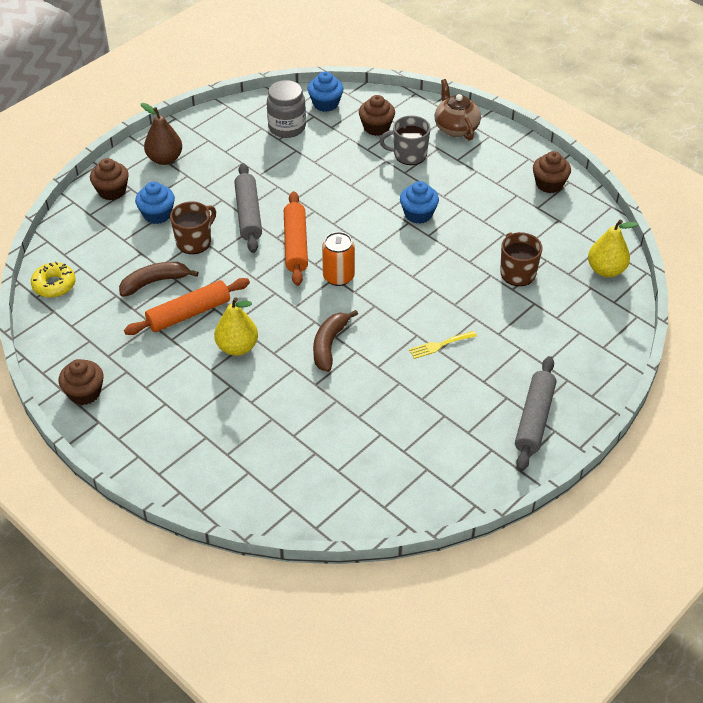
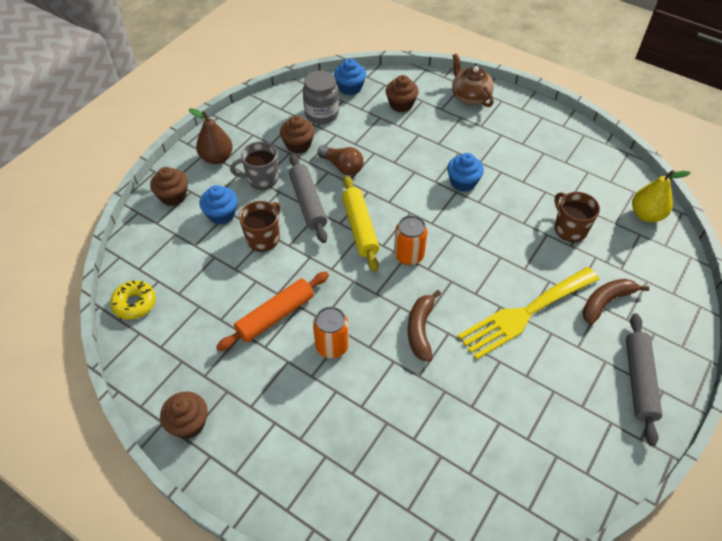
camera: 10 degrees left, 5 degrees up
(154, 282) = (234, 286): brown banana -> brown banana (606, 302)
(237, 347) = (332, 346): yellow pear -> orange can
(294, 183) = (342, 166): none -> brown light bulb
(295, 244) = (360, 228): orange rolling pin -> yellow rolling pin
(409, 155) = (437, 126): grey mug -> grey mug (261, 178)
(439, 345) = (524, 314): yellow fork -> yellow fork, size x2.42
(549, 184) = (567, 139): brown cupcake -> brown cupcake (298, 145)

